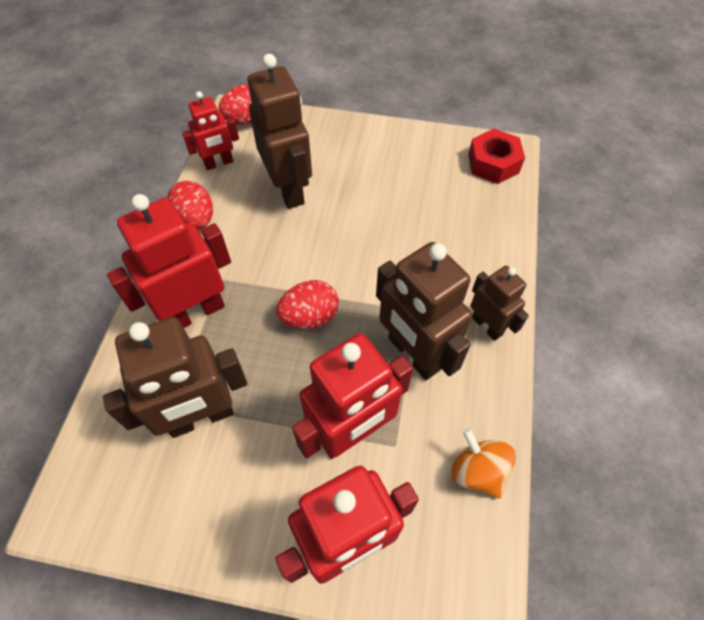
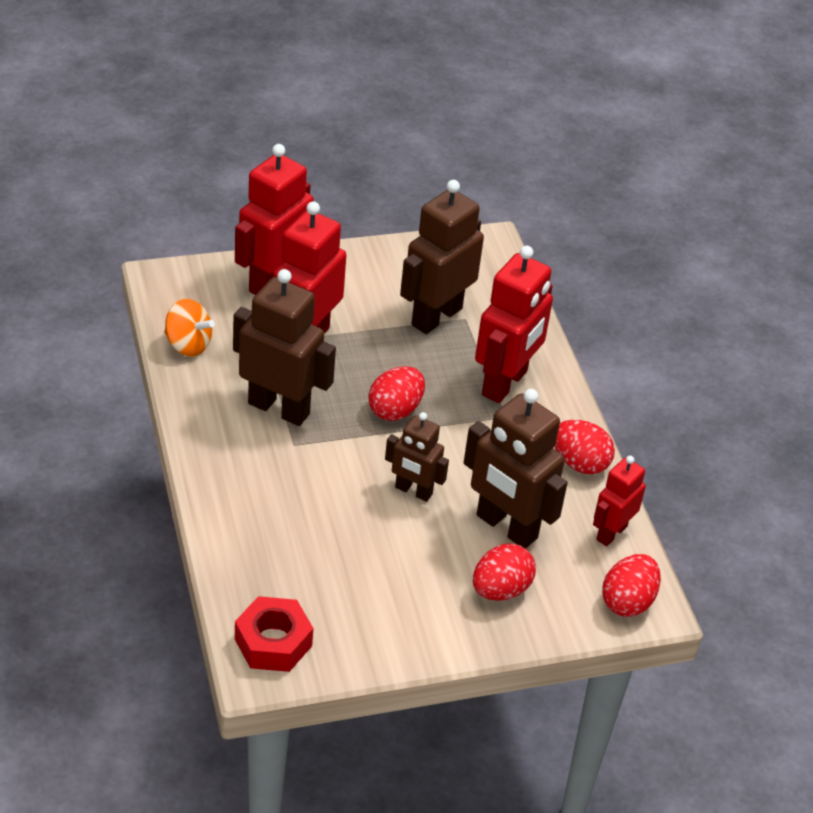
camera: 150 degrees right, 15 degrees down
(323, 150) = (500, 590): none -> red egg
(487, 326) = (216, 451): brown robot -> brown robot (413, 491)

